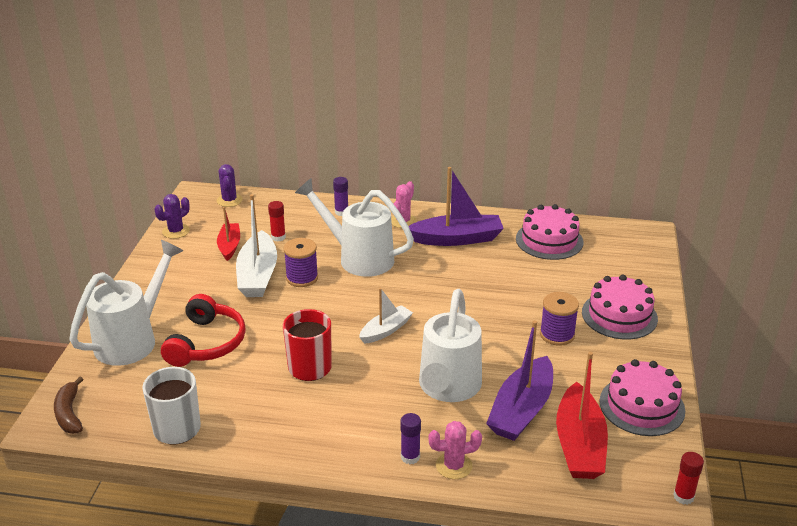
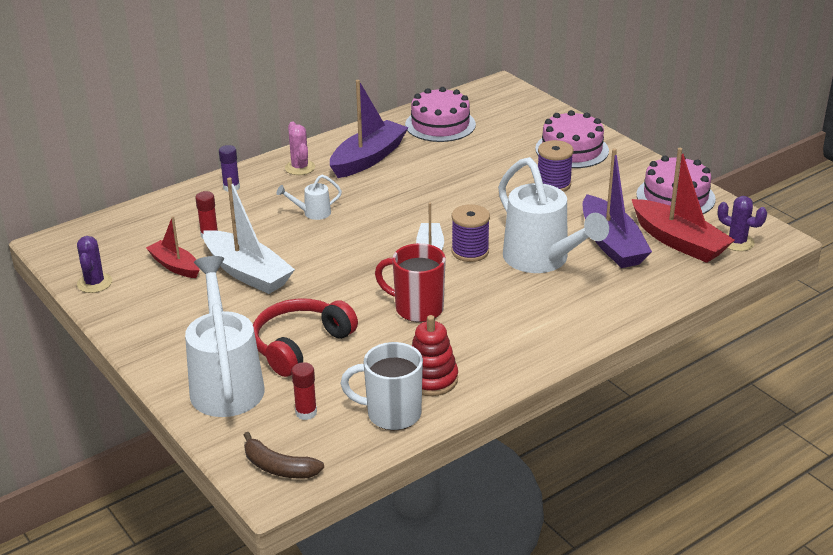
camera: 45 degrees left, 0 degrees up
(206, 343) = (300, 345): red headphones -> red headphones turned 105 degrees counterclockwise
(229, 200) = (100, 231): purple cactus -> purple cactus (737, 242)
(235, 422) = (431, 379): none -> red stacking toy
(302, 278) = (291, 253): purple spool -> purple spool (470, 252)
(359, 258) = (312, 213): white watering can -> white watering can, size x0.43
(410, 457) = (593, 317): purple glue stick -> none
(454, 466) = (629, 303): pink cactus -> none
(683, 496) = (778, 233): red glue stick -> red glue stick (306, 413)

